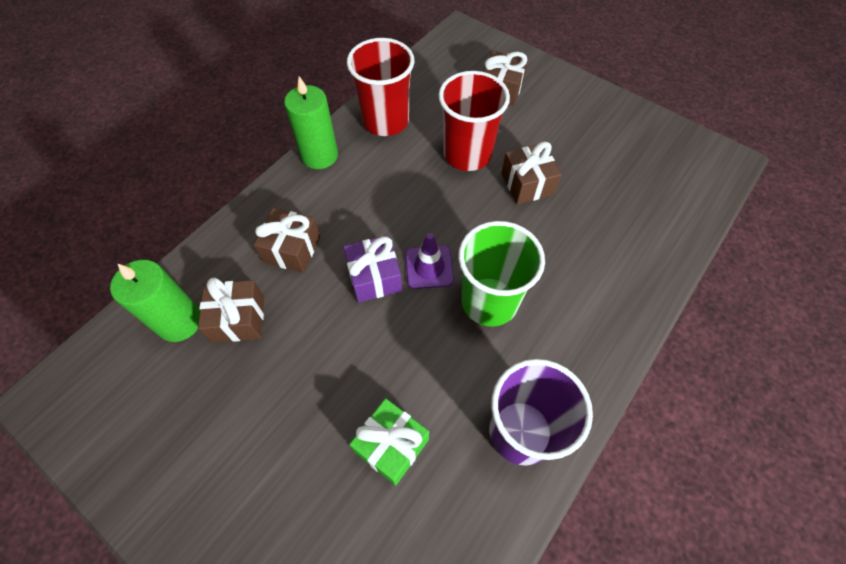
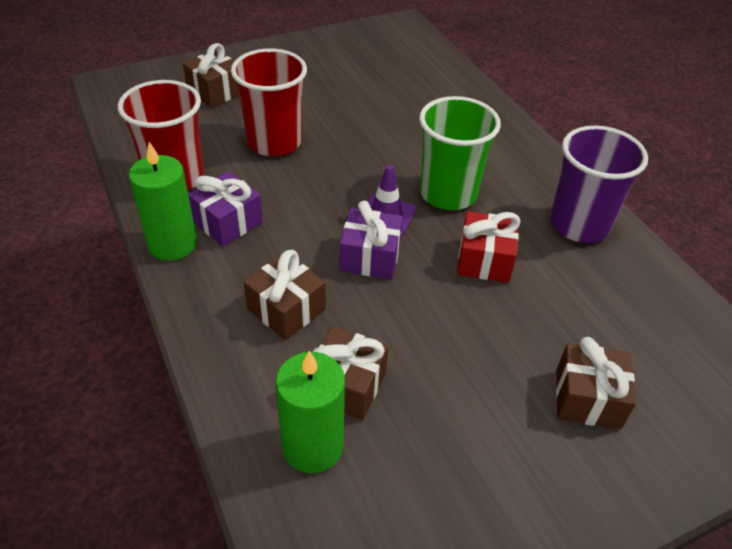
camera: 65 degrees left, 15 degrees down
(359, 173) = (227, 222): none -> purple gift
(391, 445) = (556, 309): green gift -> none
(420, 363) = (484, 260): none -> red gift
(527, 184) = (341, 123): brown gift -> brown gift (587, 399)

